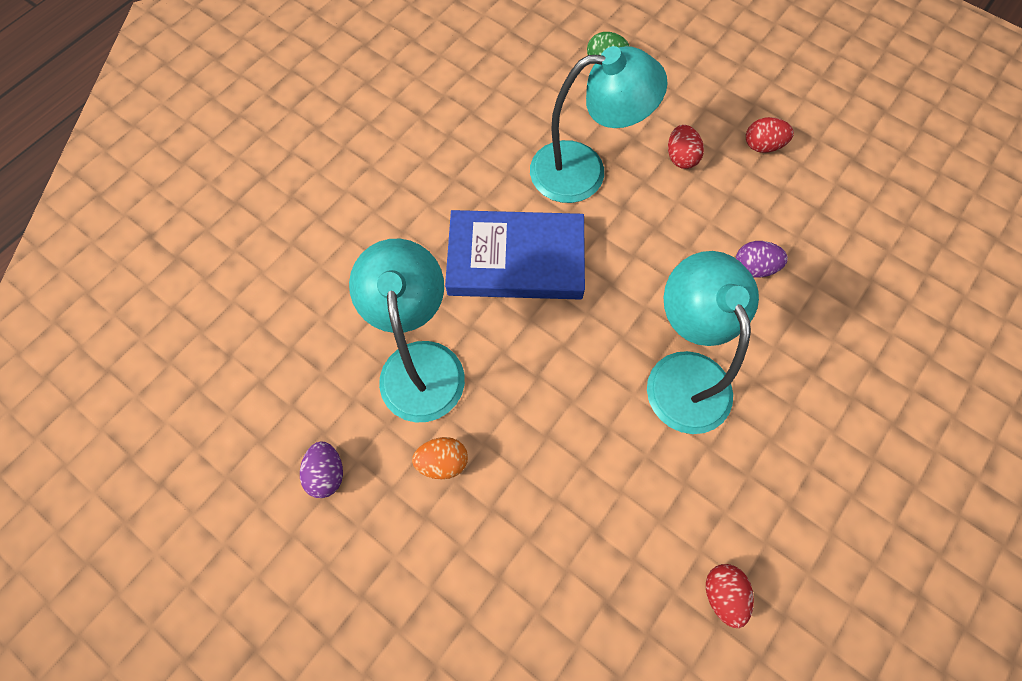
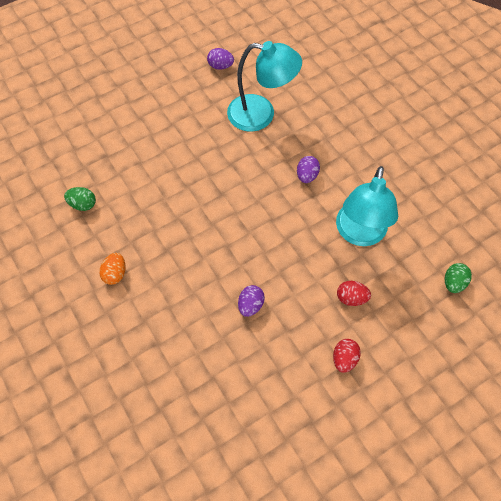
camera: 110 degrees right, 5 degrees down
(443, 462) = (204, 111): orange egg -> orange egg (115, 274)
(516, 259) = (307, 176): blue book -> purple egg
(683, 373) = (200, 234): turquoise lamp -> none
(722, 594) = (83, 204): red egg -> green egg

